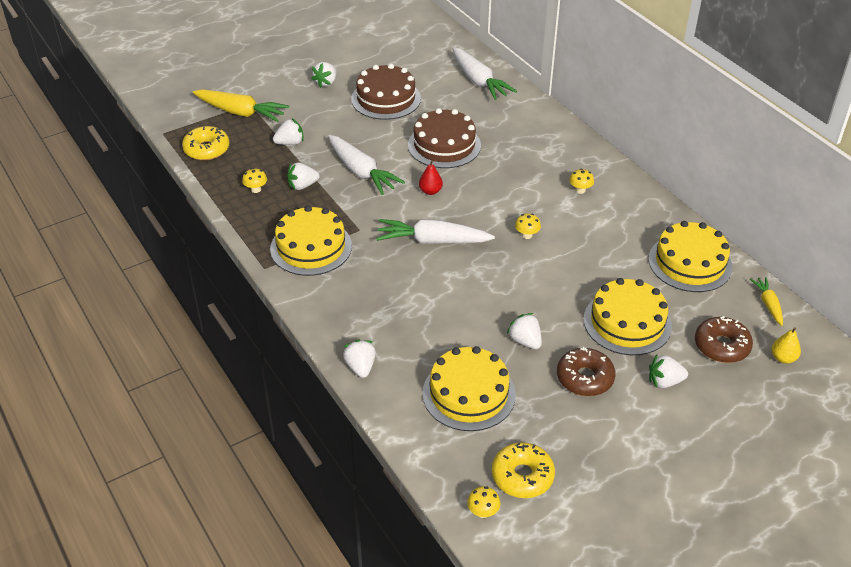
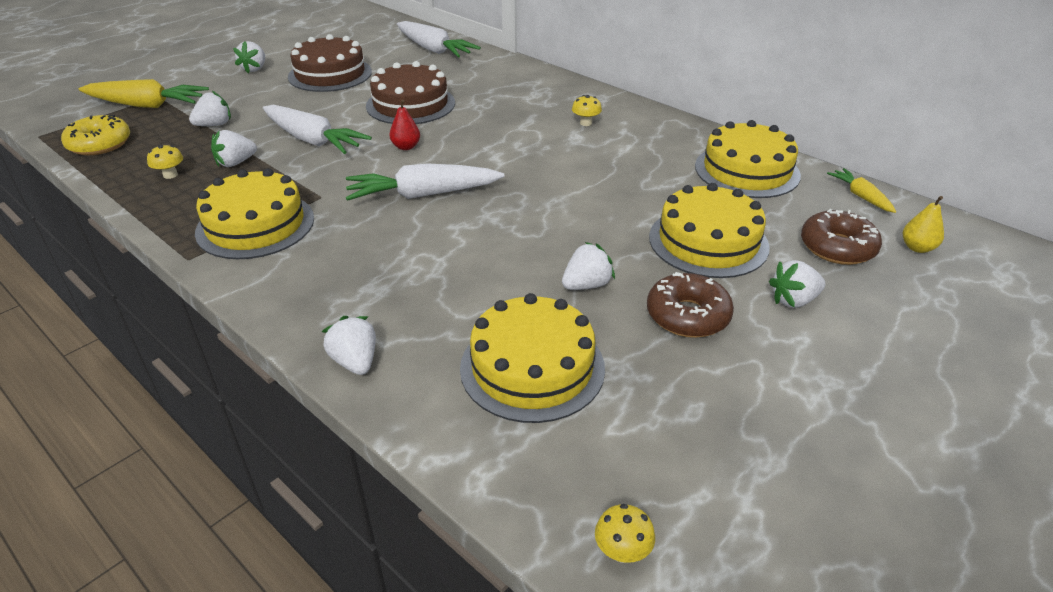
camera: 15 degrees left, 5 degrees down
(522, 476) = (661, 474): yellow donut -> none
(525, 341) = (586, 285): white strawberry -> white strawberry turned 105 degrees clockwise
(527, 235) = (541, 172): yellow mushroom -> none

